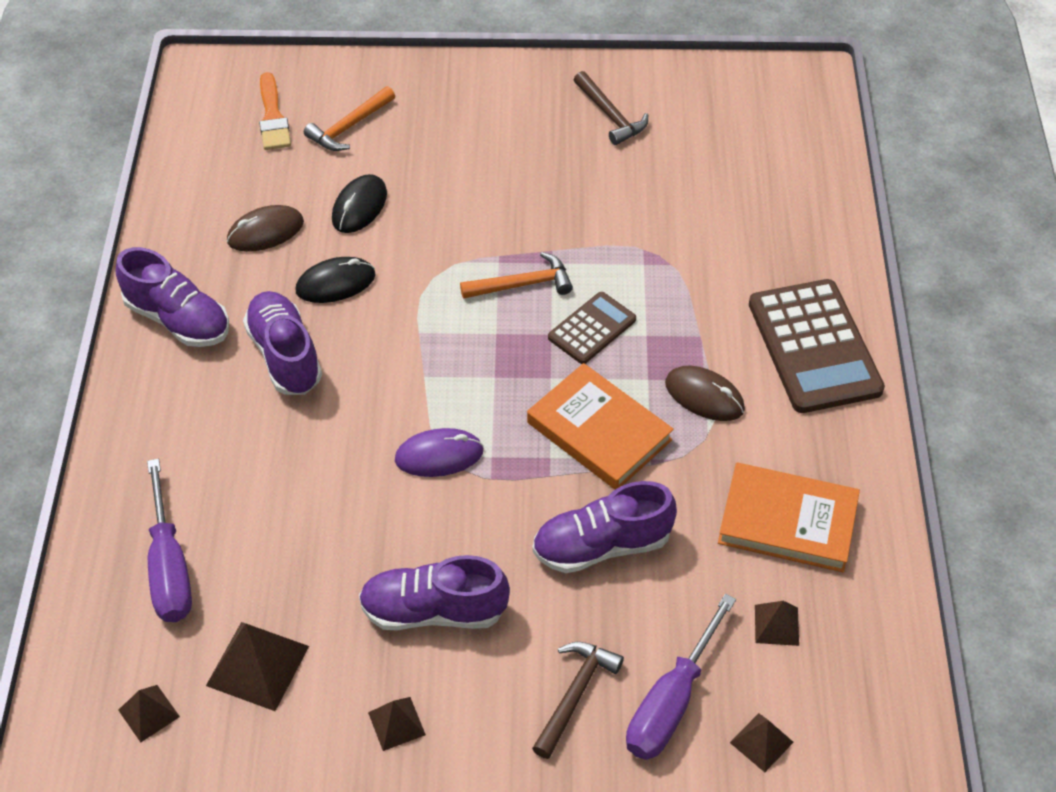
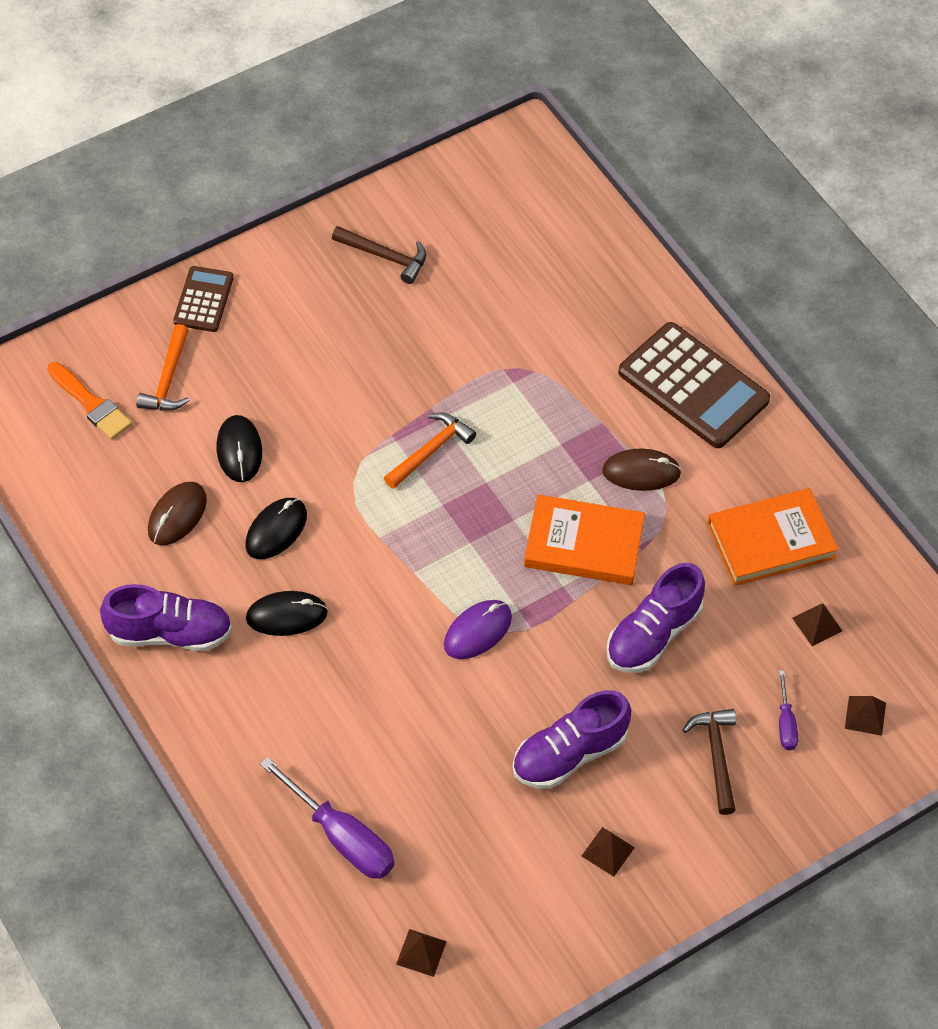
camera: 35 degrees left, 5 degrees up
(258, 666) = (473, 870): brown pyramid -> none
(285, 355) = (286, 615): purple shoe -> black mouse
(592, 329) = (514, 460): brown calculator -> brown calculator (203, 300)
(670, 703) = (785, 724): purple screwdriver -> purple screwdriver, size x0.52

